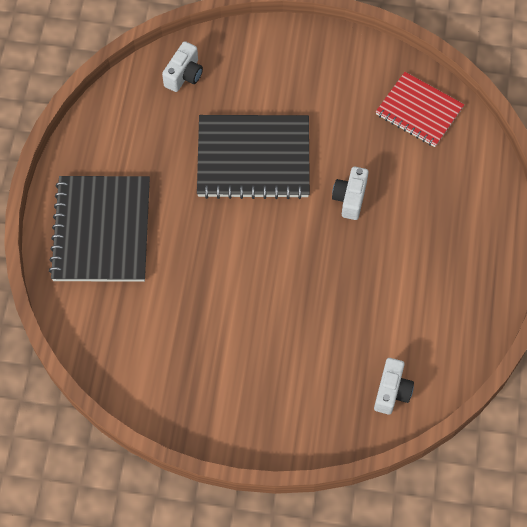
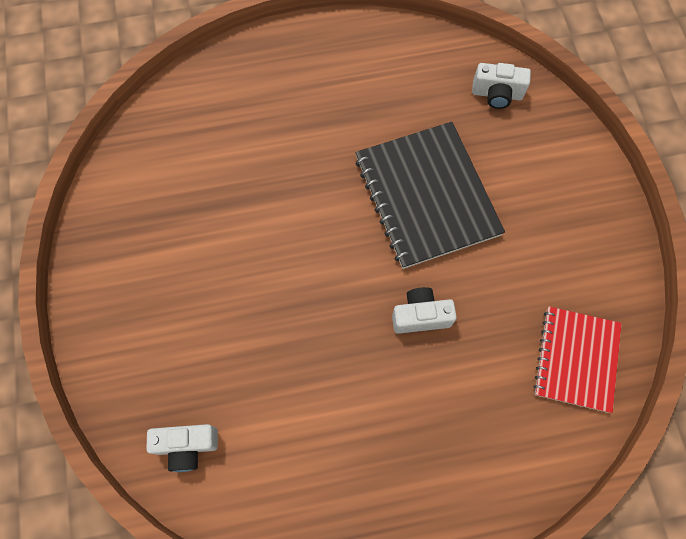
camera: 70 degrees right, 5 degrees up
(102, 230) = (282, 85): black notebook -> none

